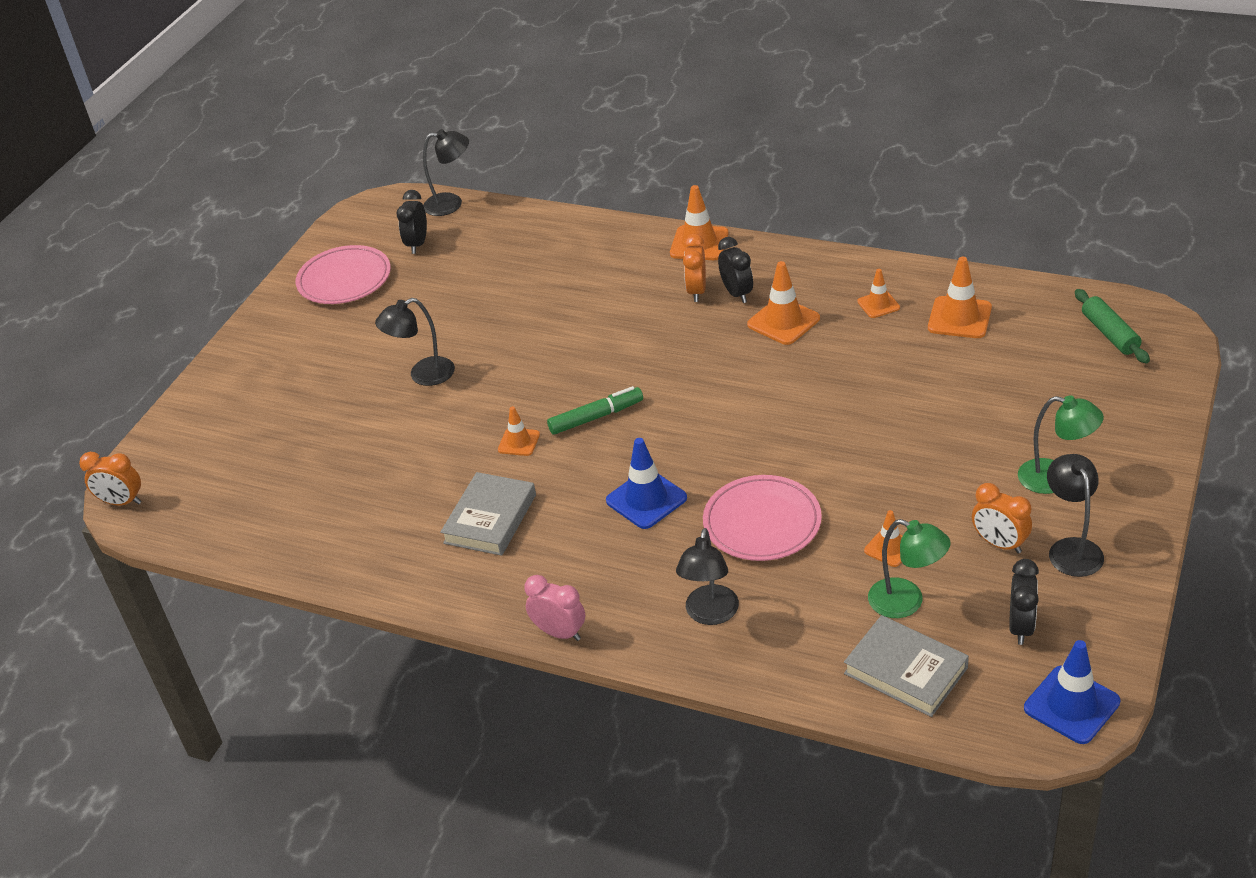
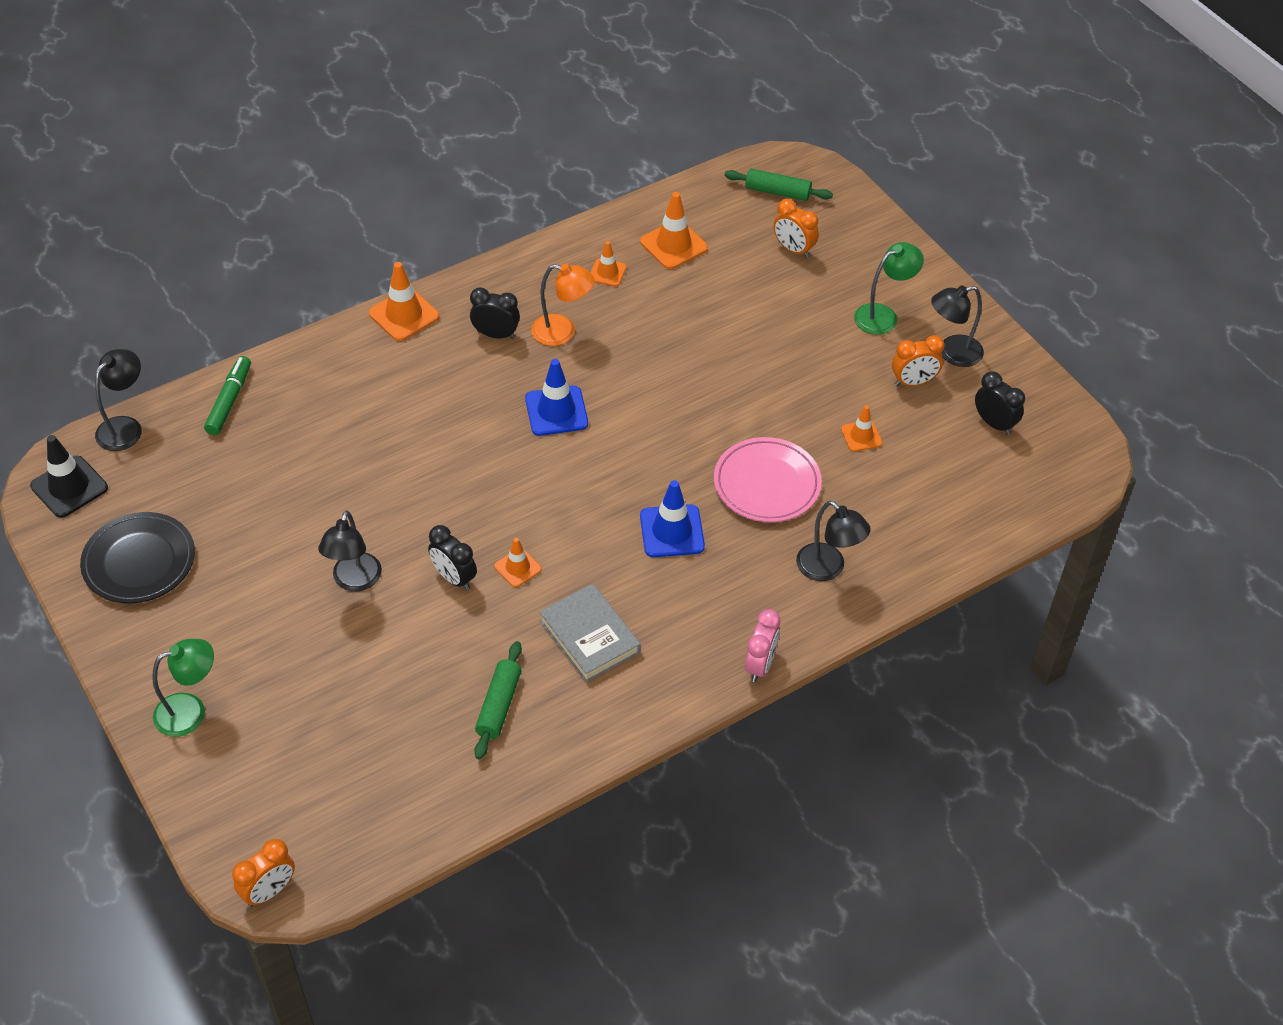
camera: 60 degrees left, 10 degrees up
(344, 279) = (139, 562): pink plate -> black plate
(377, 216) = (69, 487): none -> black traffic cone
(378, 512) = (499, 705): none -> green rolling pin
(417, 244) = (155, 483): black clock -> black clock (454, 578)
(559, 633) = (760, 665): pink clock -> pink clock turned 135 degrees clockwise
(596, 417) = (543, 504): green marker -> green marker (229, 401)
(696, 291) = (463, 354): orange clock -> orange clock (793, 249)
(783, 321) = (562, 332): orange traffic cone -> orange lamp
(905, 670) = (977, 503): grey book -> none
(906, 602) = (919, 462): green lamp -> green lamp (190, 711)
(1071, 548) = (952, 353): black lamp -> black lamp turned 45 degrees counterclockwise
(1071, 705) = (1078, 446): blue traffic cone -> blue traffic cone (556, 411)

